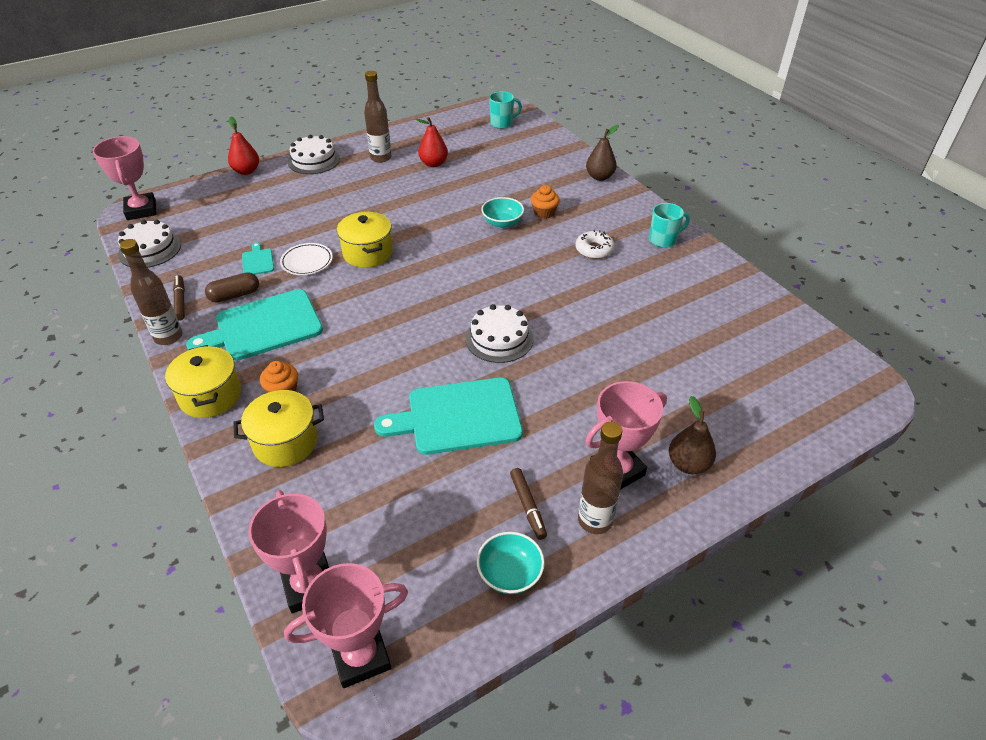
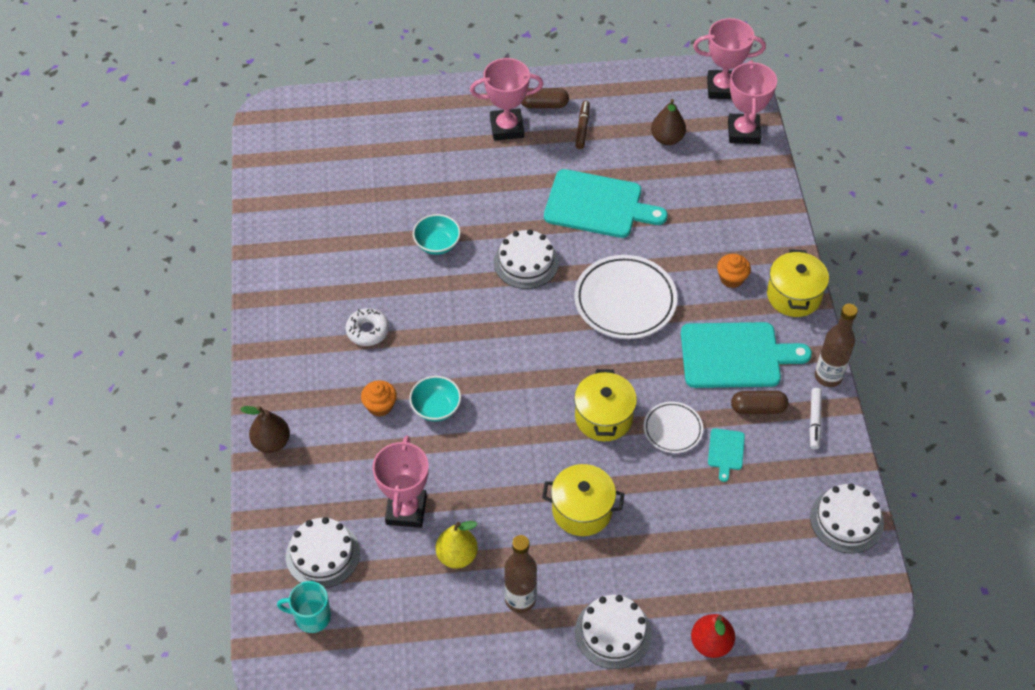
camera: 155 degrees left, 10 degrees up
(141, 210) = (857, 606): pink trophy -> pink trophy (406, 510)
(180, 301) = (815, 421): brown marker -> white marker
(285, 442) = (739, 232): yellow pot -> yellow pot (582, 510)
(386, 337) = (625, 301): none -> white plate
(433, 164) = (457, 556): red pear -> yellow pear
(510, 574) = (616, 96): turquoise bowl -> turquoise bowl (437, 244)
(518, 144) = (322, 554): none -> white cake
(595, 520) = (544, 105): brown bottle -> brown capsule
(663, 240) = (288, 316): turquoise mug -> none
(688, 464) = (455, 114): brown pear -> brown pear (667, 138)

